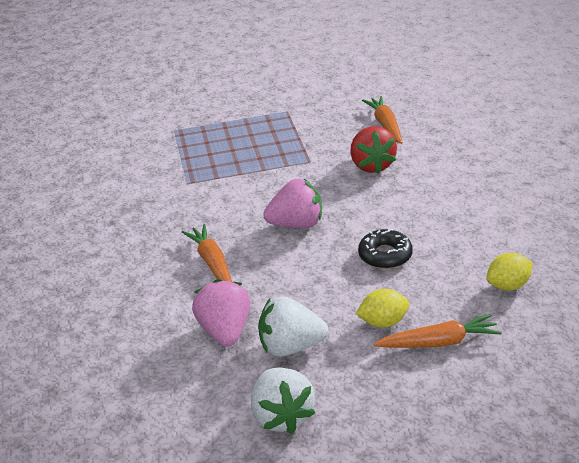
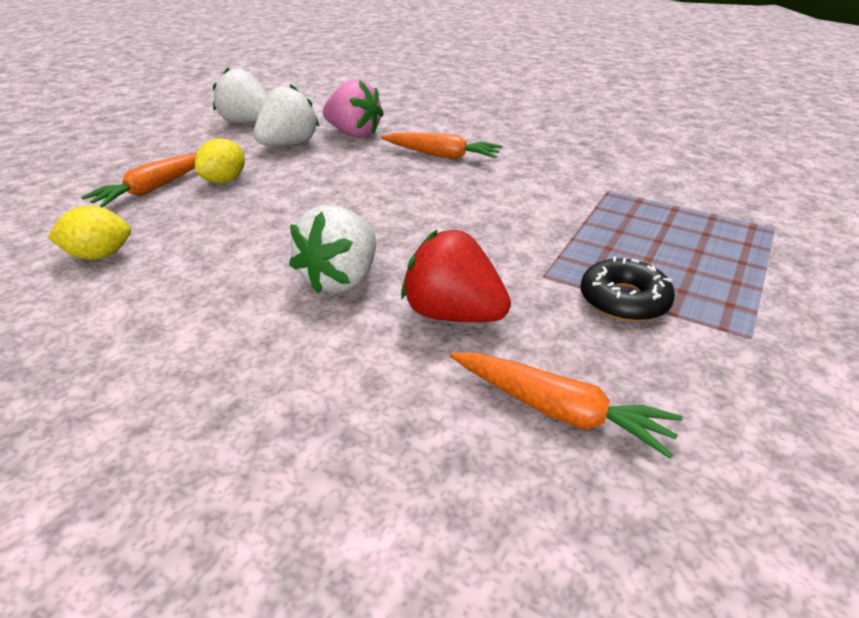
camera: 130 degrees right, 0 degrees up
(296, 224) = (424, 207): pink strawberry -> none
(385, 255) = (284, 223): black donut -> black donut (624, 300)
(396, 203) = (341, 279): none -> white strawberry
(508, 285) = (100, 255): yellow lemon -> yellow lemon turned 60 degrees clockwise

